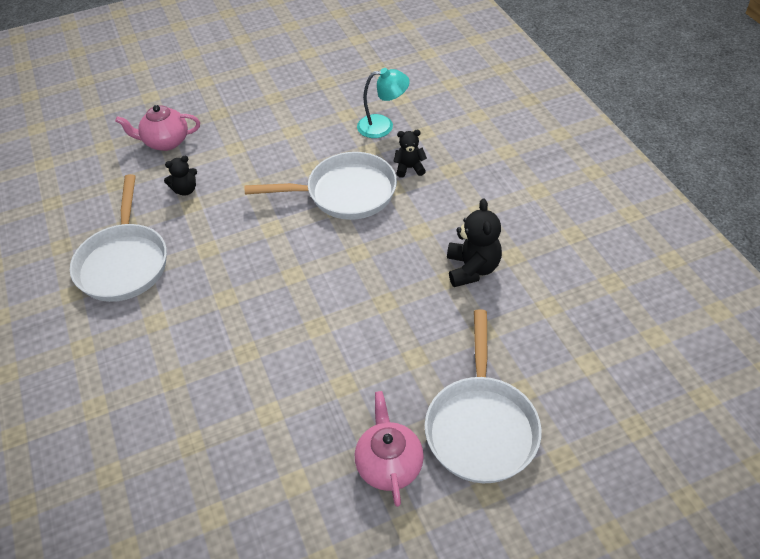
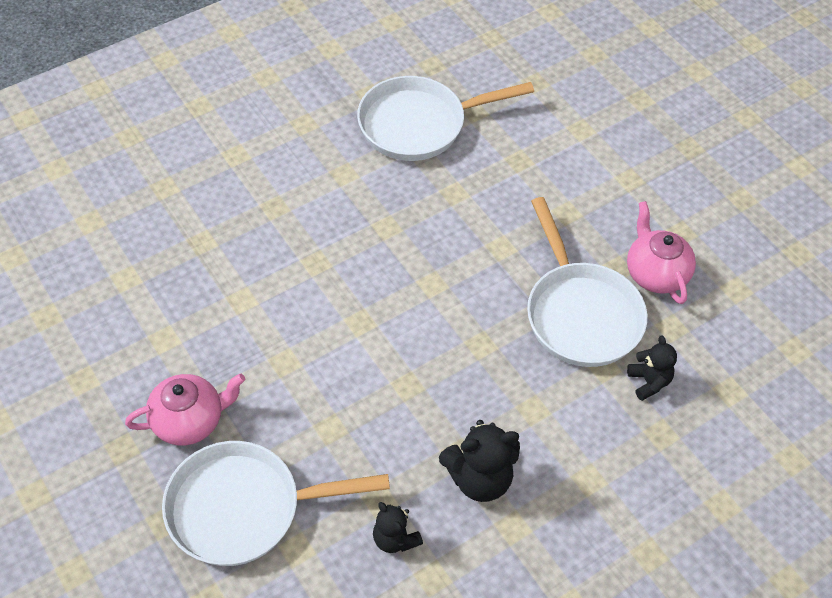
camera: 75 degrees right, 5 degrees up
(165, 142) = (619, 108): pink teapot -> pink teapot (655, 273)
(185, 190) = (542, 149): black teddy bear -> black teddy bear (395, 539)
(383, 126) = (726, 337): turquoise lamp -> none

